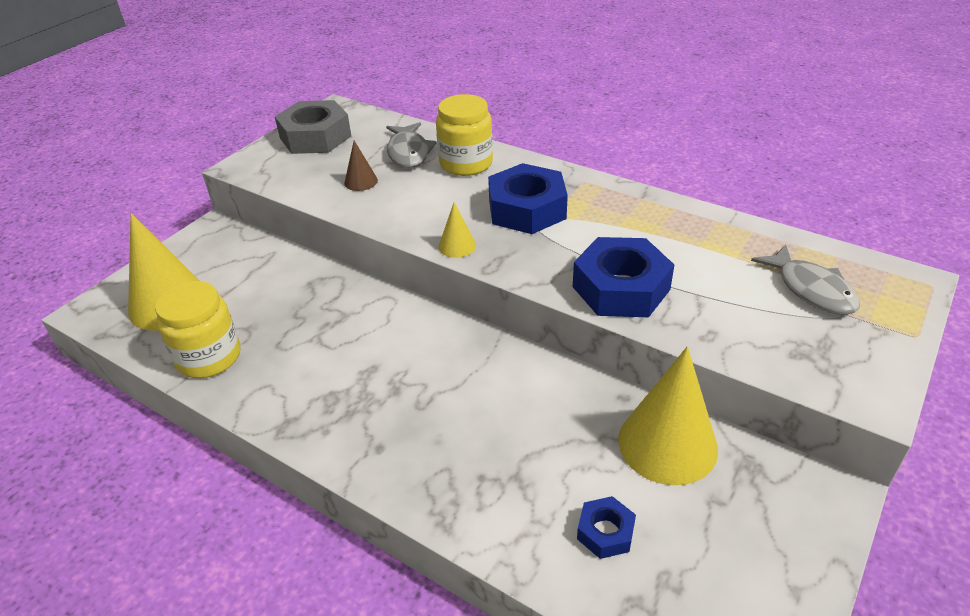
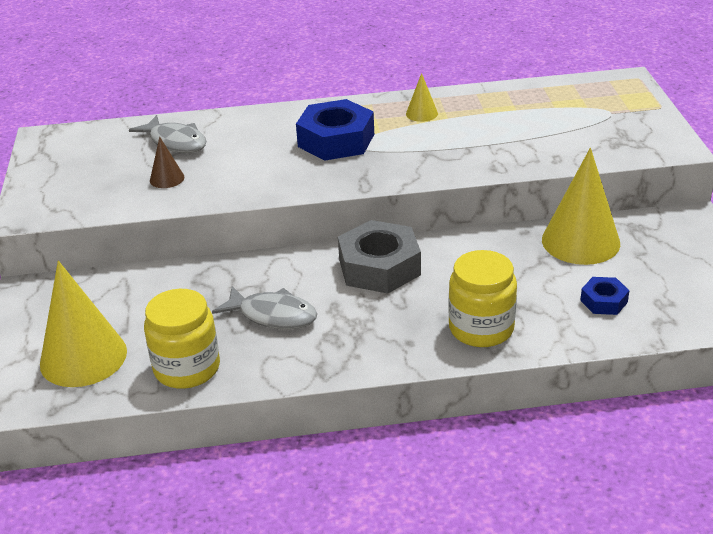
camera: 40 degrees left, 5 degrees down
(315, 137) = (63, 165): grey nut -> grey nut (379, 267)
(457, 246) = (319, 185): yellow cone -> yellow cone (421, 113)
(466, 163) = (239, 130): yellow jar -> yellow jar (481, 328)
(621, 288) = (470, 158): blue nut -> none
(811, 289) = (580, 108): grey fish -> grey fish (273, 315)

